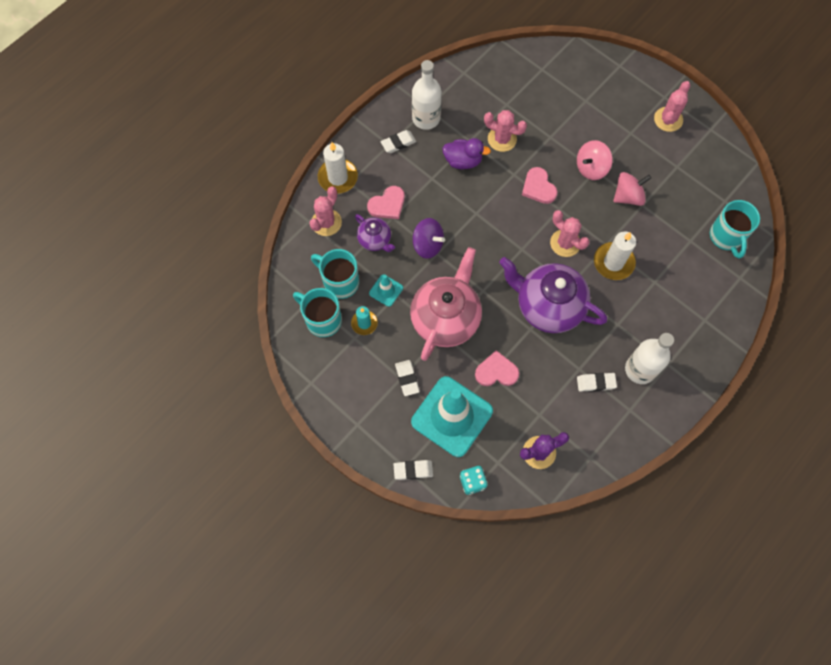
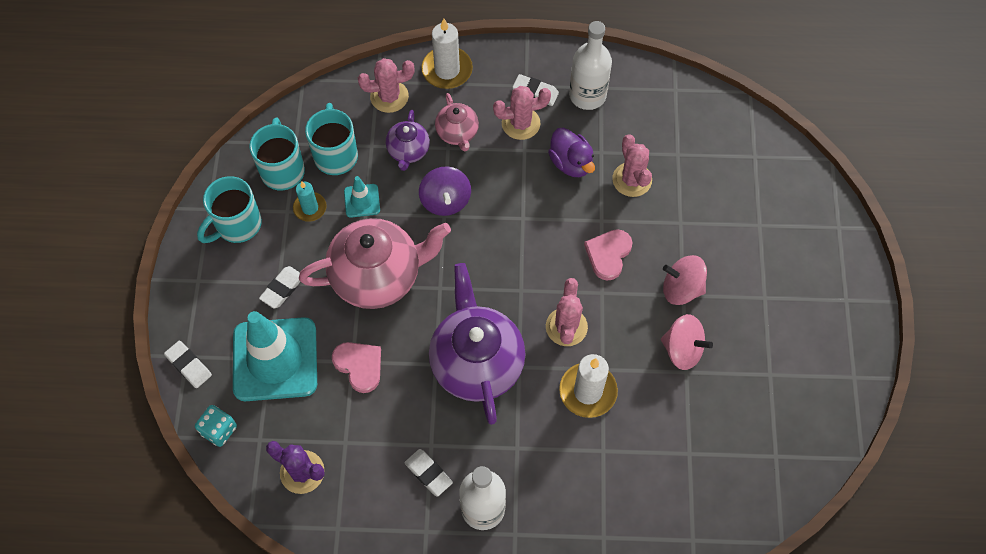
camera: 50 degrees right, 5 degrees down
(387, 204) = (457, 133): pink heart -> pink teapot
(668, 119) = (821, 323): pink cactus -> pink cactus (521, 123)
(726, 237) = (730, 489): turquoise mug -> turquoise mug (237, 225)

